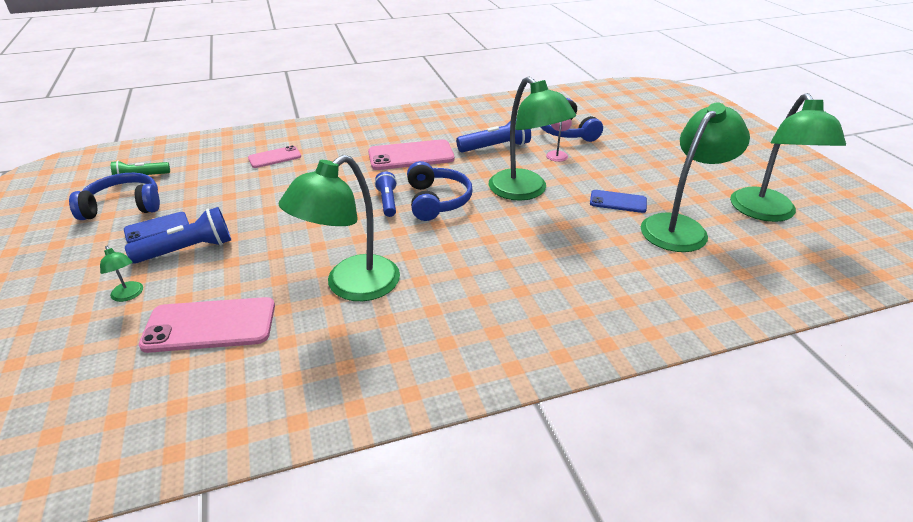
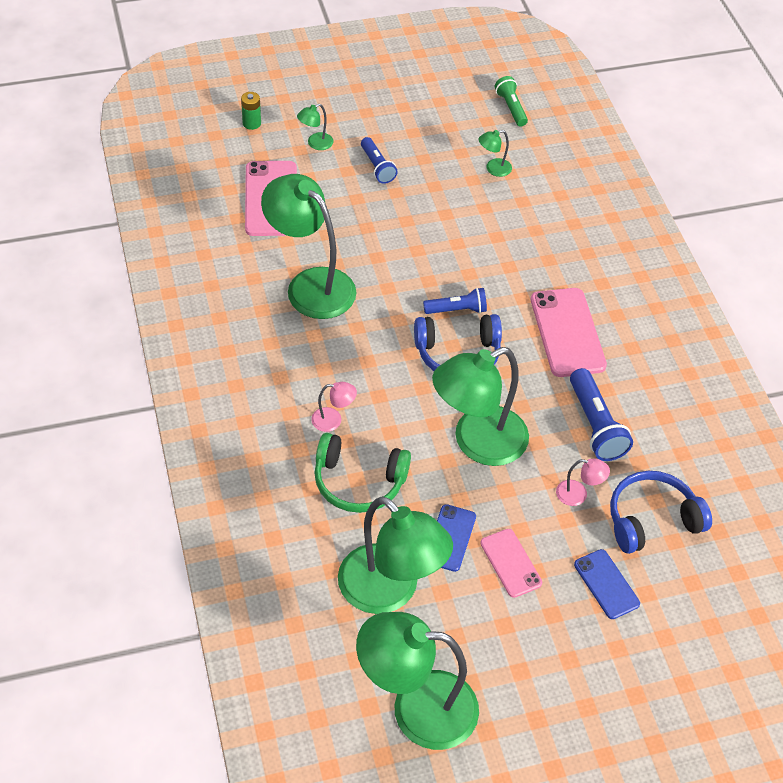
camera: 90 degrees right, 15 degrees up
(59, 354) = (251, 123): none -> green battery
(123, 206) = (454, 108): blue headphones -> none
(157, 228) = (415, 139): blue phone -> blue phone (606, 584)
(188, 250) = (377, 167): blue flashlight -> blue flashlight, size x0.65
(219, 186) = (493, 169): none -> green lamp
(274, 157) = (559, 205): pink phone -> pink phone (510, 563)
(522, 263) = (333, 420): none -> pink lamp
(584, 246) = (358, 481): none -> green headphones

